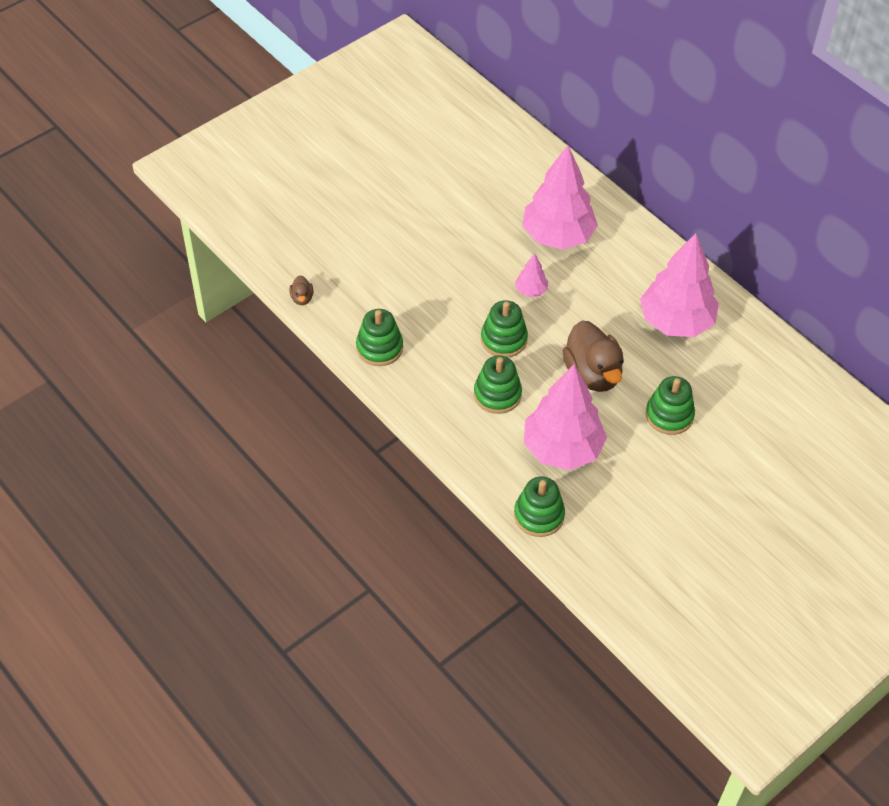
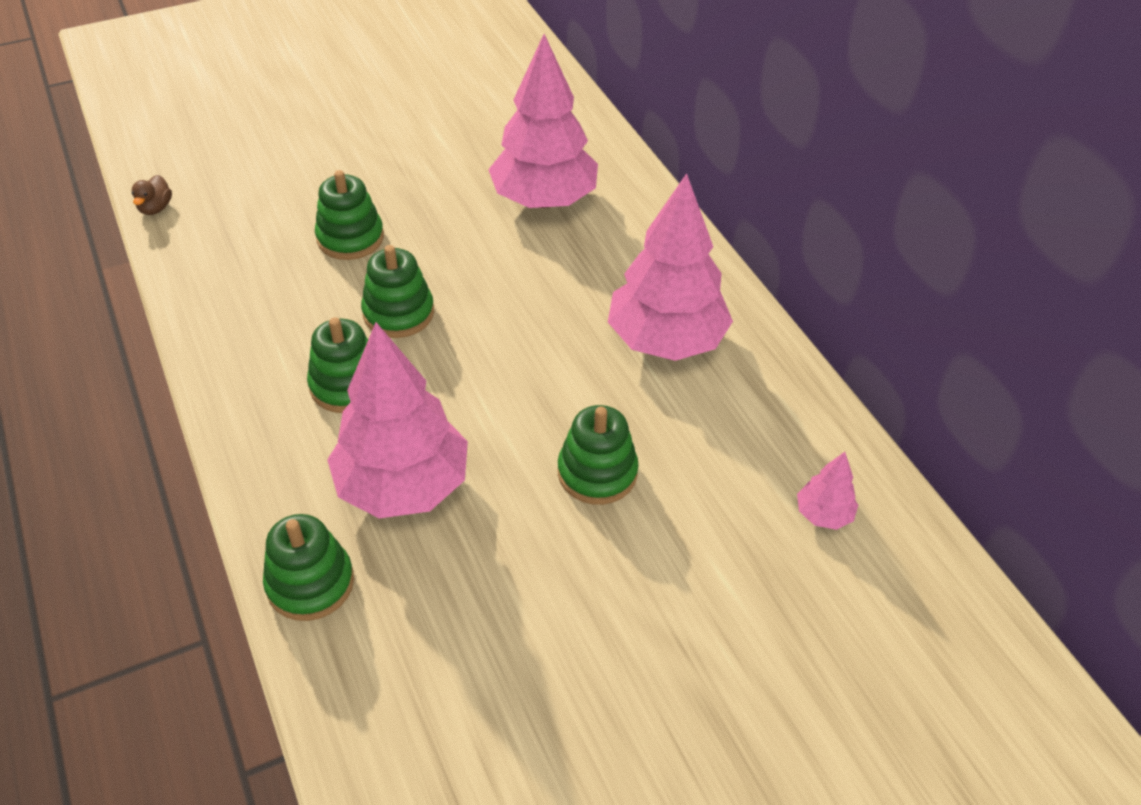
camera: 15 degrees right, 5 degrees down
(379, 348) = (218, 288): green stacking toy -> green stacking toy (350, 238)
(531, 290) = (471, 258): pink tree -> pink tree (823, 514)
(592, 374) = (505, 386): brown duck -> none

